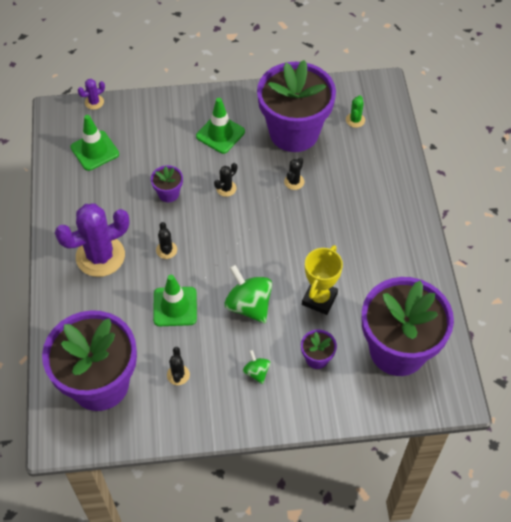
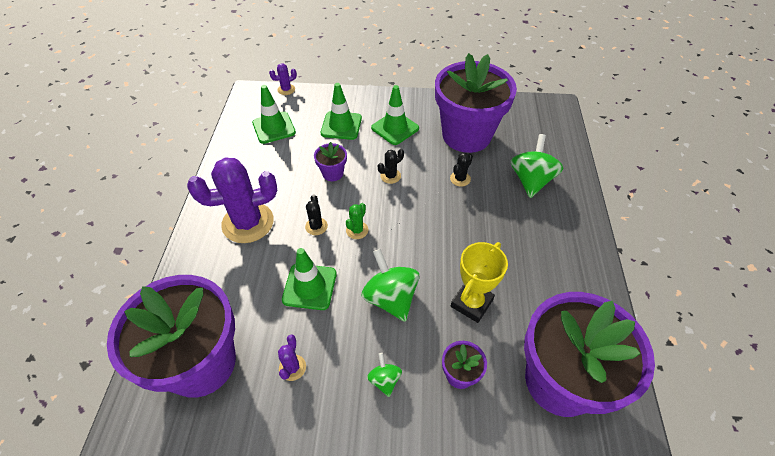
camera: 10 degrees right, 5 degrees down
(164, 138) = (341, 126): none -> green traffic cone
(178, 375) = (292, 367): black cactus -> purple cactus
(355, 120) = (528, 132): green cactus -> green cactus (357, 230)
(362, 174) = (531, 180): none -> green spinning top

